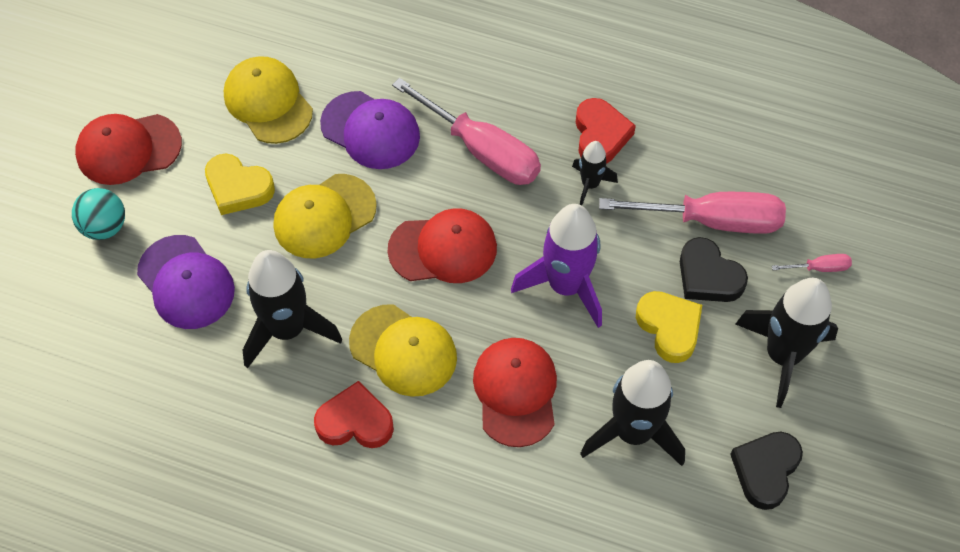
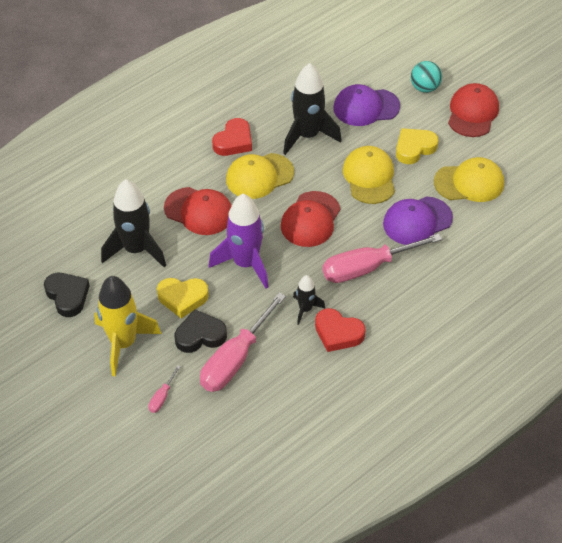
camera: 120 degrees right, 10 degrees down
(782, 355) = (123, 343): black rocket -> yellow rocket

